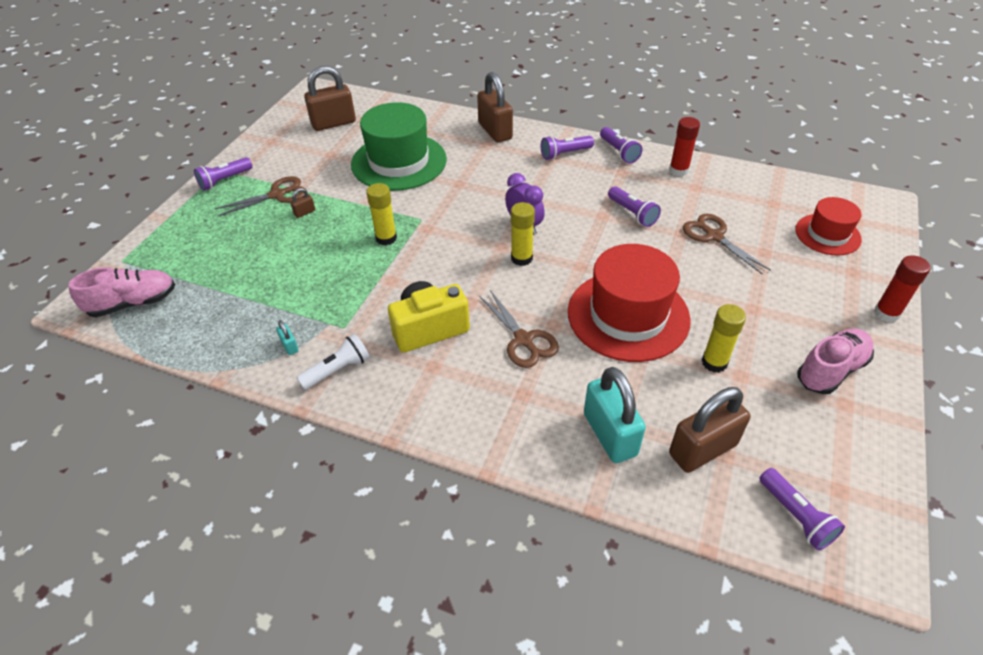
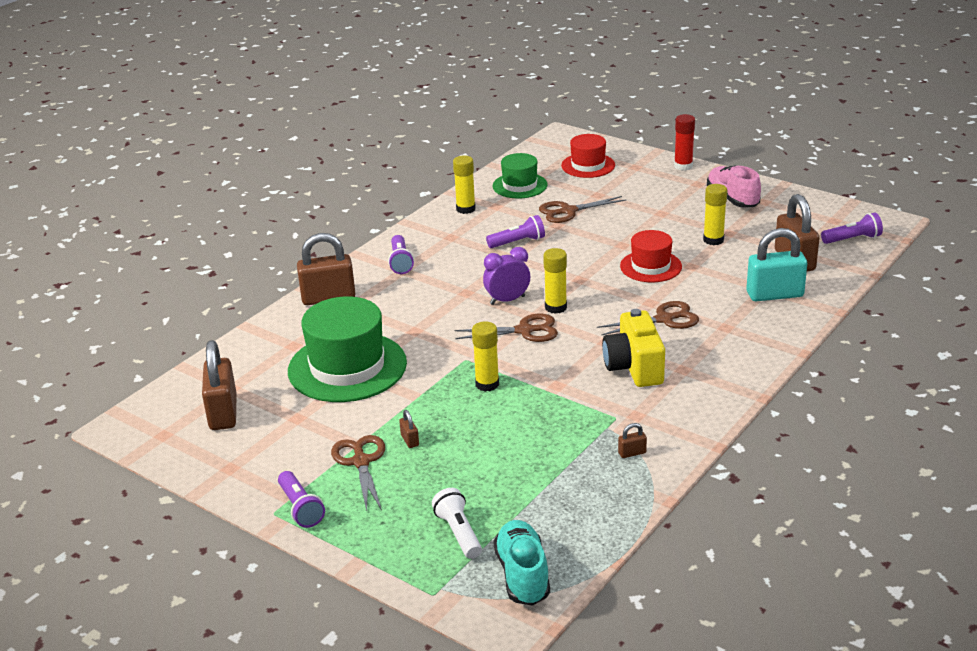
camera: 75 degrees left, 15 degrees down
(133, 303) = (522, 575): pink shoe -> turquoise shoe
(289, 346) = (632, 453): turquoise padlock -> brown padlock
(337, 370) = (673, 423): white flashlight -> white flashlight (458, 533)
(475, 245) = (524, 331): none -> brown scissors
(619, 152) = (416, 233): purple flashlight -> none
(628, 315) = (650, 266): red hat -> red hat, size x0.57
(678, 170) = (465, 209): red glue stick -> yellow glue stick
(747, 195) = (520, 185): none -> green hat

